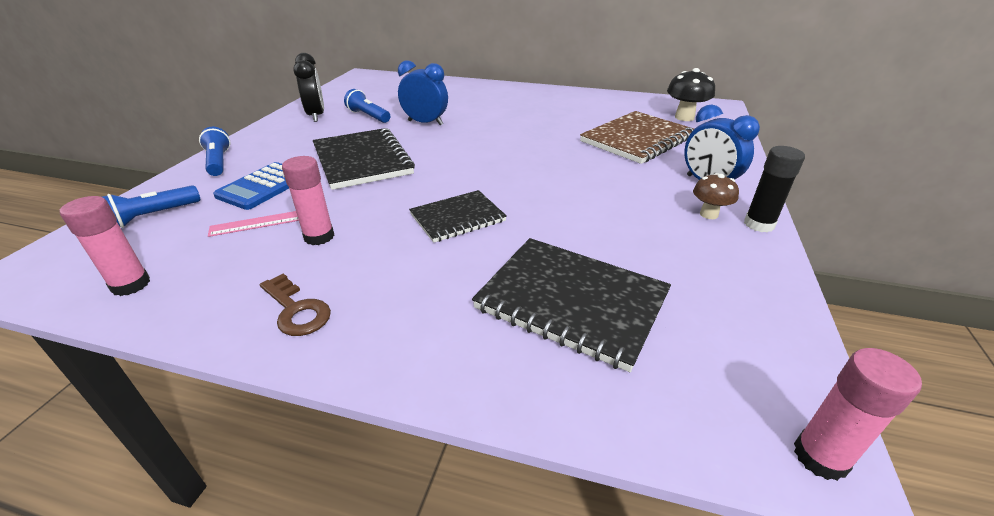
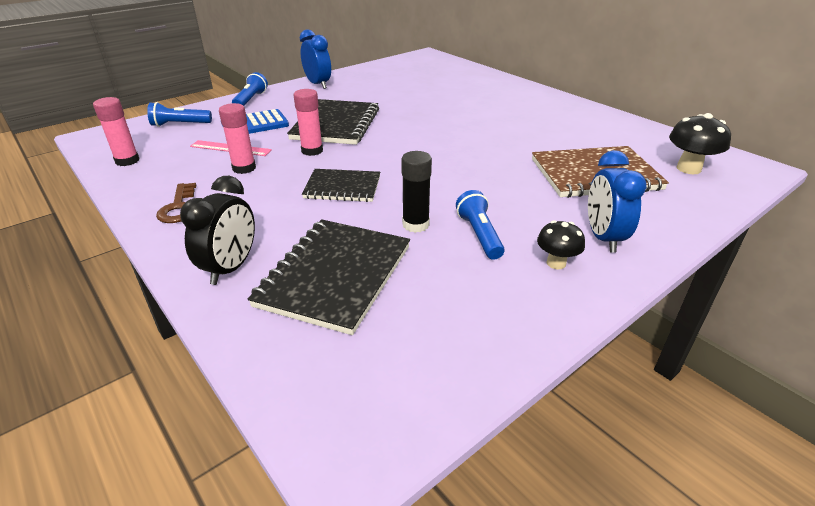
camera: 35 degrees right, 0 degrees up
(316, 116) = (349, 81): black clock -> black clock (231, 268)
(368, 116) = (385, 91): blue flashlight -> blue flashlight (479, 235)
(425, 123) = (420, 107): blue clock -> blue clock (318, 84)
(571, 302) = (335, 276): black notebook -> black notebook turned 45 degrees clockwise
(708, 214) = (556, 263): brown mushroom -> black mushroom
(759, 224) = (594, 291): black glue stick -> black glue stick (415, 225)
(820, 457) = (347, 460): pink glue stick -> pink glue stick (312, 151)

